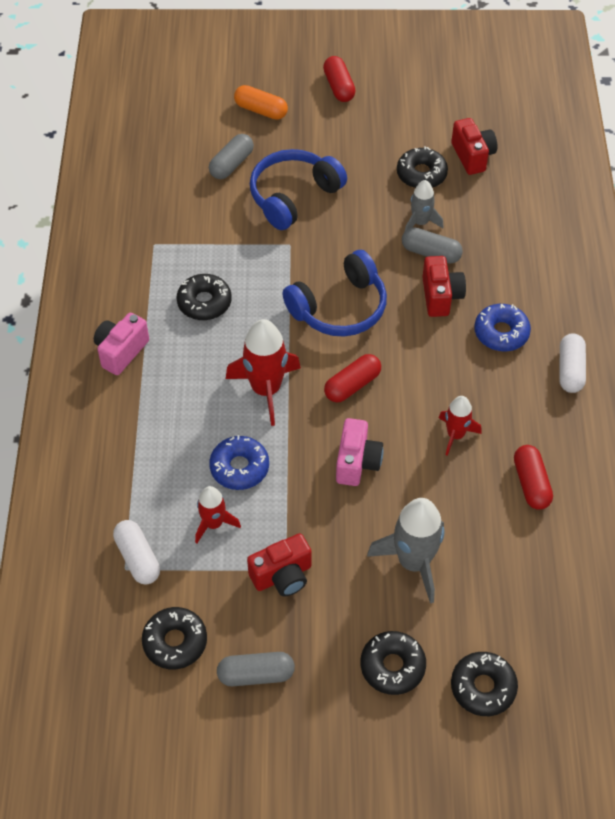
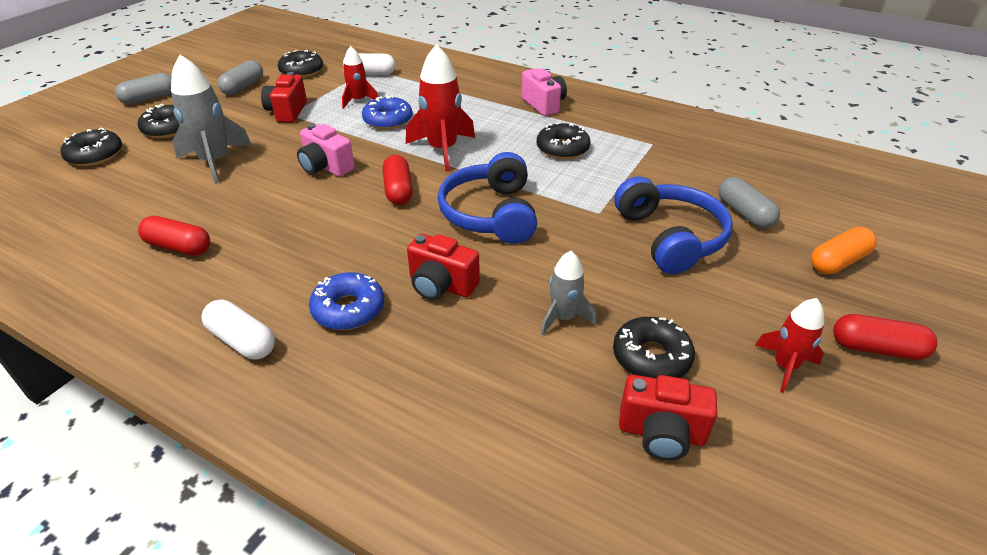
camera: 120 degrees right, 15 degrees down
(431, 253) = (509, 305): grey capsule -> grey capsule (149, 98)
(455, 435) = (281, 225): red rocket -> red rocket (785, 366)

